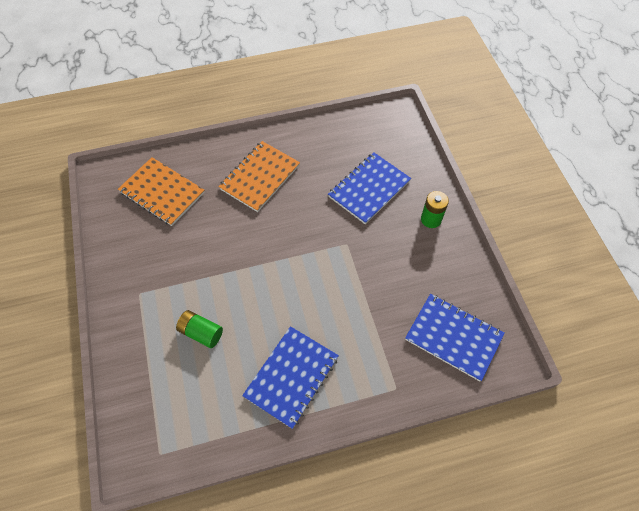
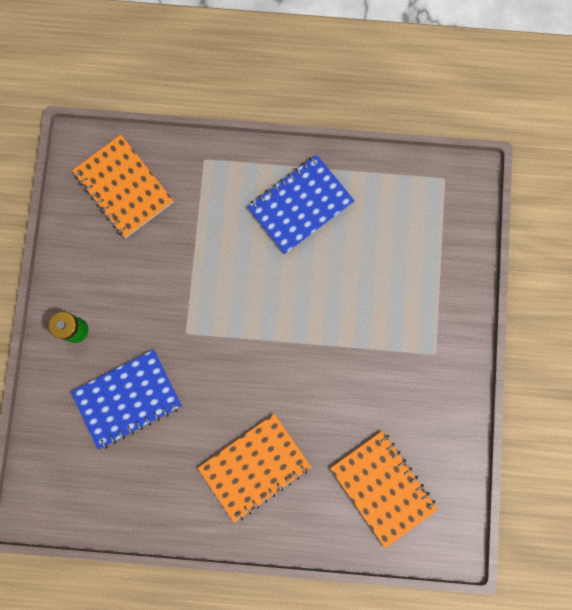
camera: 160 degrees left, 20 degrees up
(201, 333) = (378, 283): green battery -> none
(453, 337) = (123, 187): blue notebook -> orange notebook

